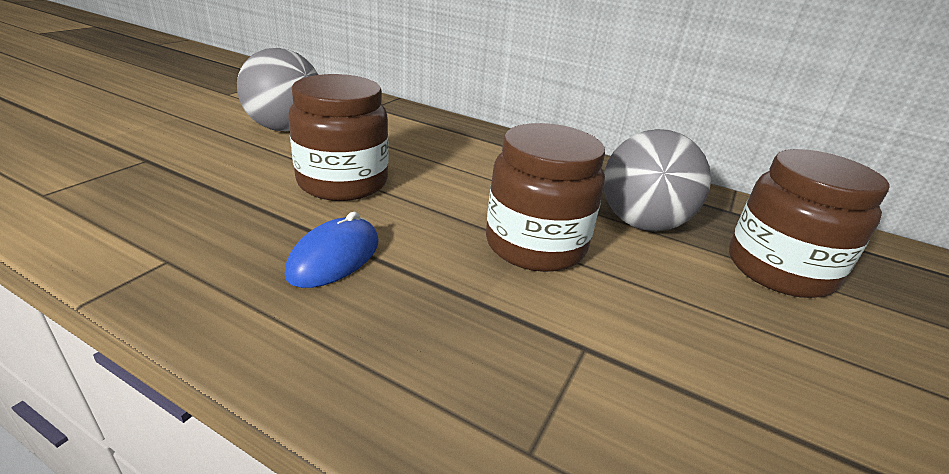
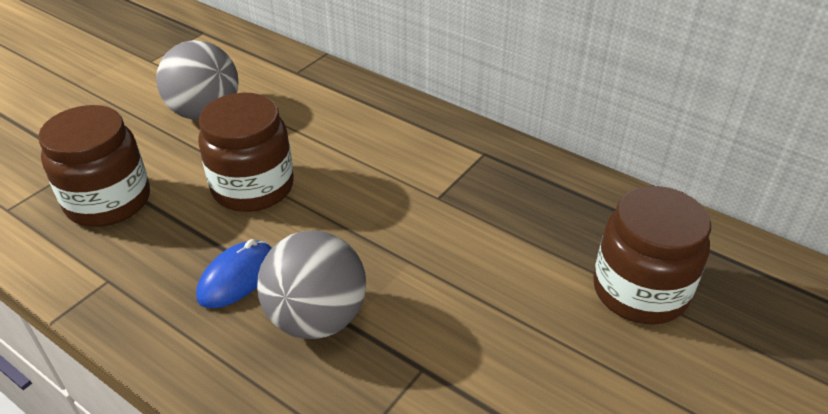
camera: 10 degrees right, 10 degrees up
(535, 245) = (414, 262): brown jar -> brown jar (108, 201)
(641, 223) = (527, 234): grey ball -> grey ball (316, 318)

